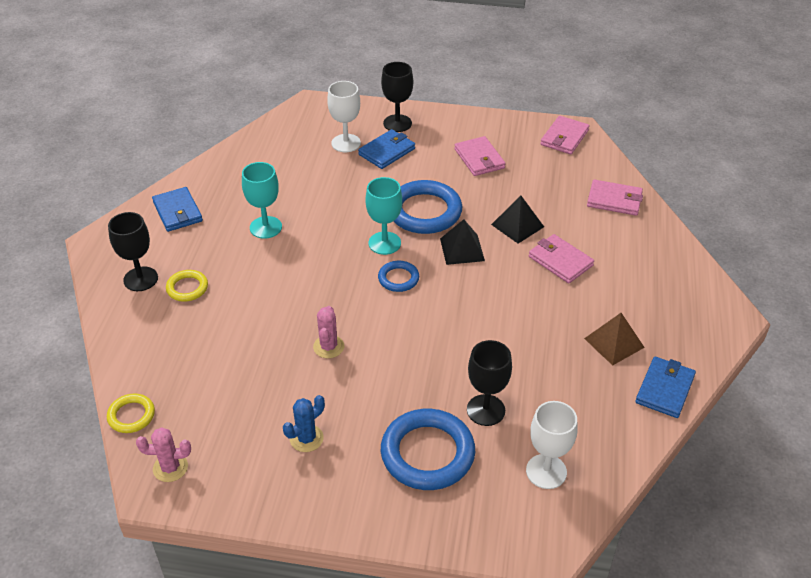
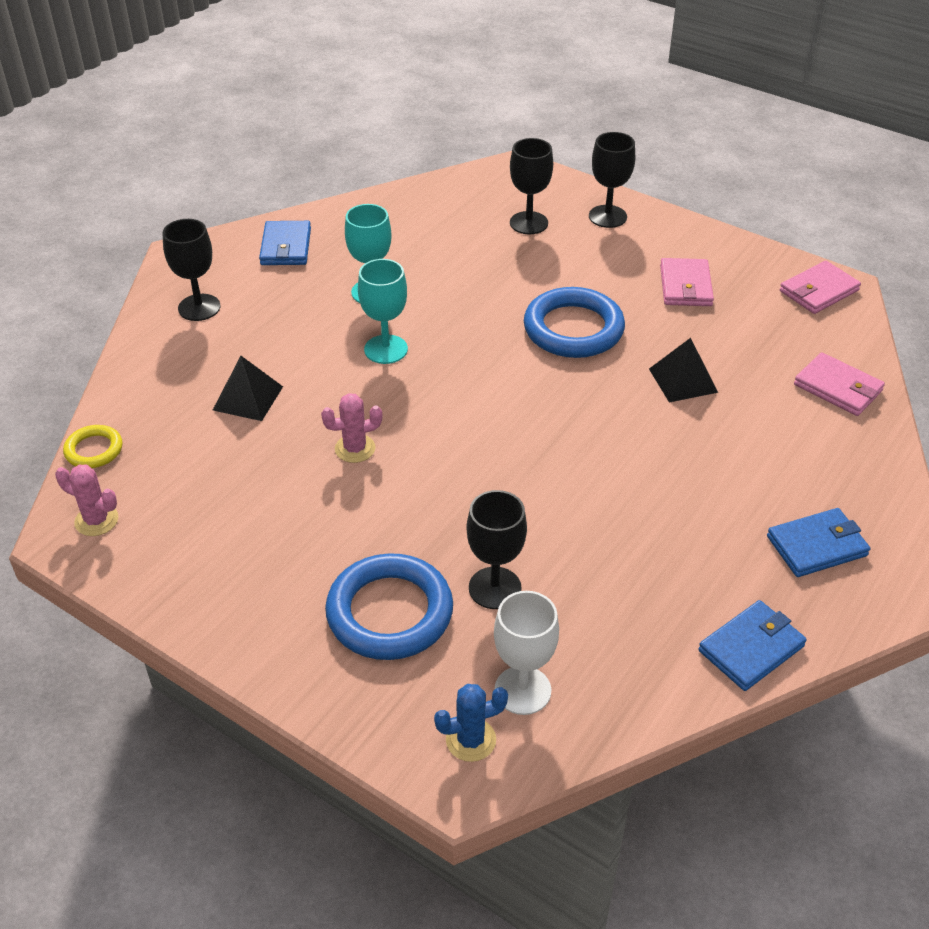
camera: 25 degrees right, 0 degrees up
(187, 288) = (242, 332): yellow ring -> none
(306, 438) = (262, 543): blue cactus -> blue cactus (471, 740)
(328, 347) = (355, 449): pink cactus -> pink cactus turned 45 degrees clockwise
(346, 143) = (528, 223): white goblet -> black goblet
(384, 243) = (499, 351): turquoise goblet -> turquoise goblet (386, 349)
(387, 151) = (572, 246): blue wallet -> blue wallet (817, 546)
(398, 278) = (489, 397): blue ring -> none
(462, 249) = (591, 387): black pyramid -> black pyramid (248, 398)
(560, 261) = (712, 441): pink wallet -> none
(614, 343) = (718, 565): brown pyramid -> none

